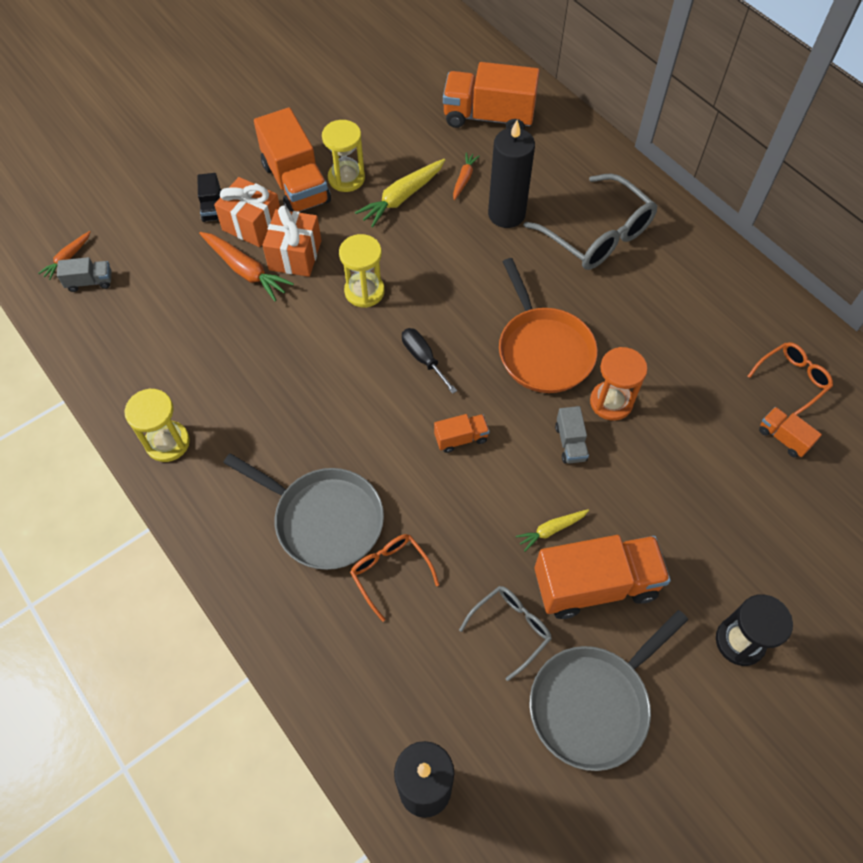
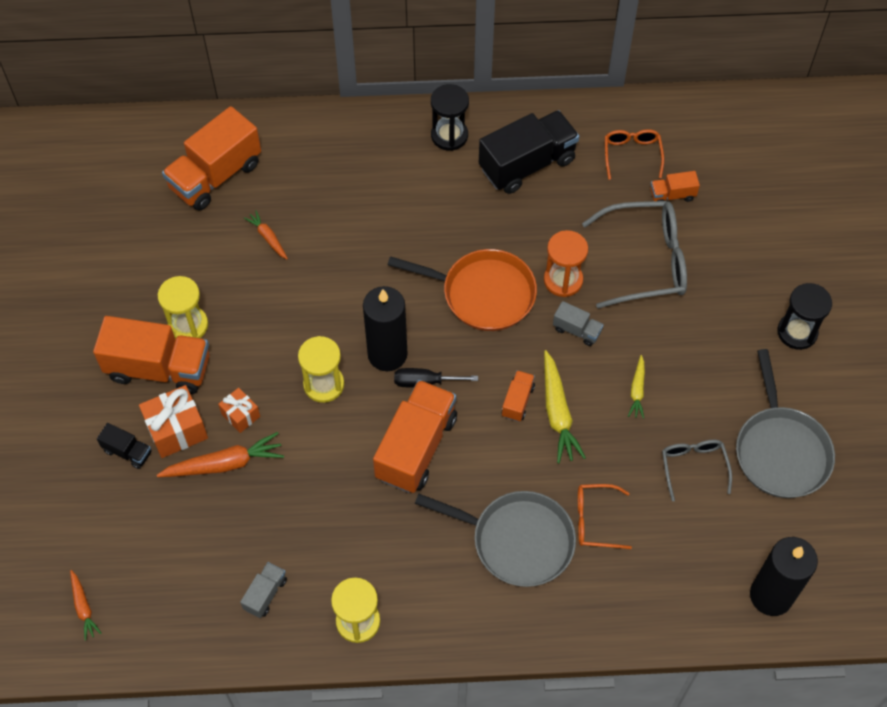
camera: 55 degrees left, 0 degrees up
(90, 282) = (129, 601): grey truck -> grey truck (265, 594)
(295, 255) = (240, 415): orange gift -> orange gift, size x0.59
(324, 519) = (517, 541): grey pan -> grey pan turned 45 degrees clockwise
(402, 197) = (247, 296): yellow carrot -> yellow carrot (557, 413)
(506, 214) = (331, 231): black candle -> black candle (387, 354)
(595, 584) = (698, 391): orange truck -> orange truck (416, 447)
(597, 234) = (405, 183): grey glasses -> grey glasses (645, 261)
(672, 236) = (449, 135): none -> black hourglass
(700, 306) = (527, 164): none -> black truck

